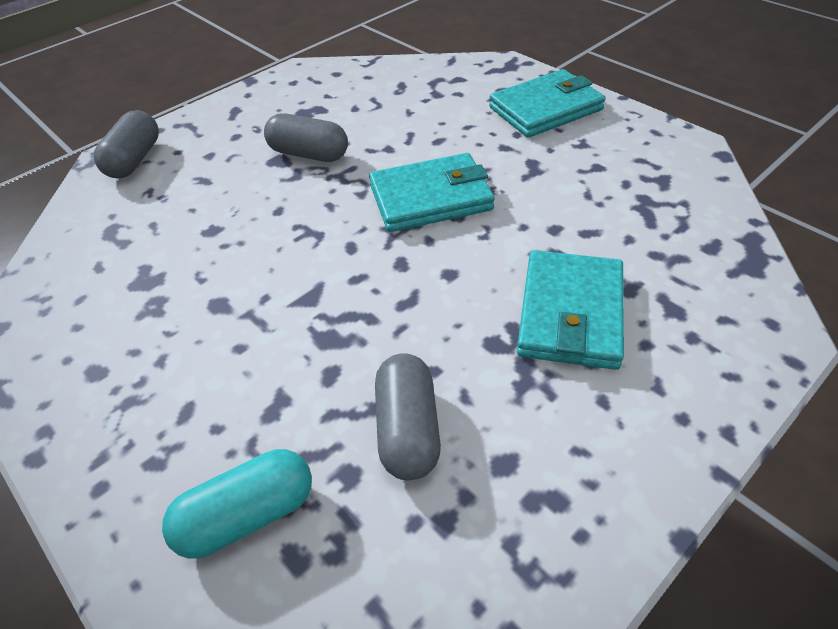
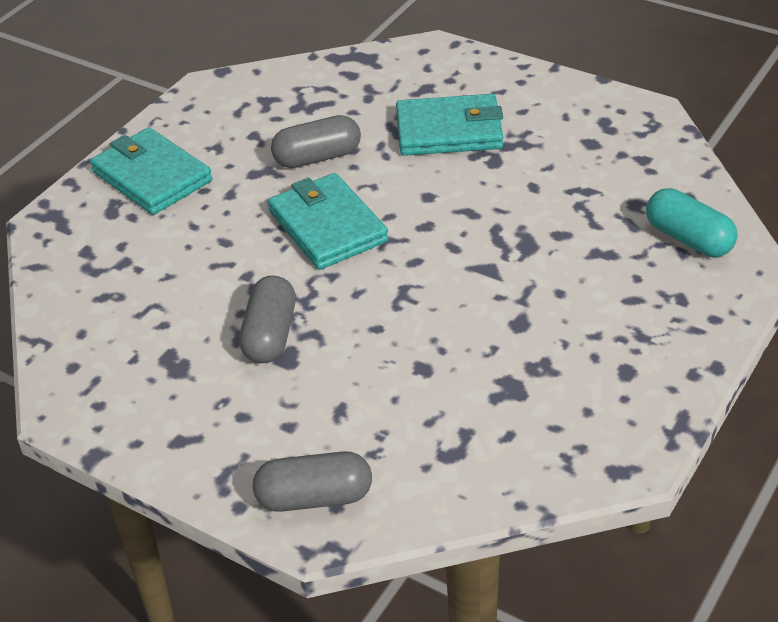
camera: 105 degrees left, 5 degrees down
(408, 429) = (588, 186): grey capsule -> grey capsule (317, 157)

